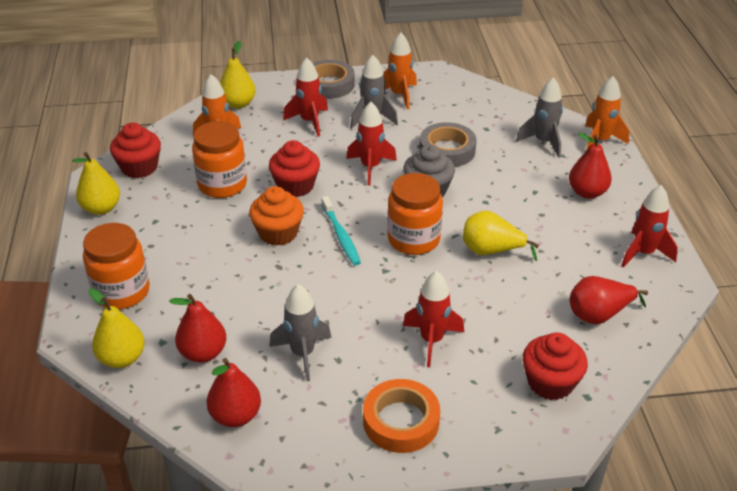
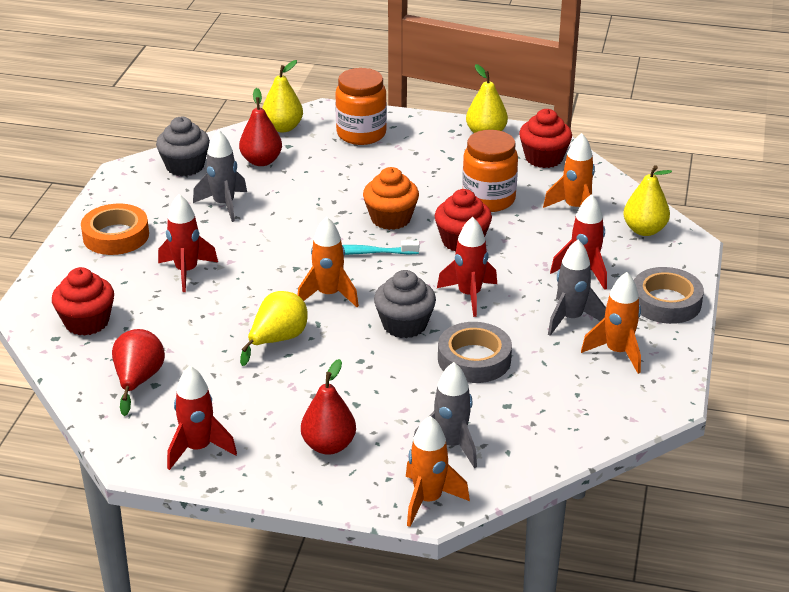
camera: 110 degrees right, 5 degrees down
(235, 416) = (185, 166): red pear -> grey cupcake
(413, 239) = (328, 295): orange jar -> orange rocket

